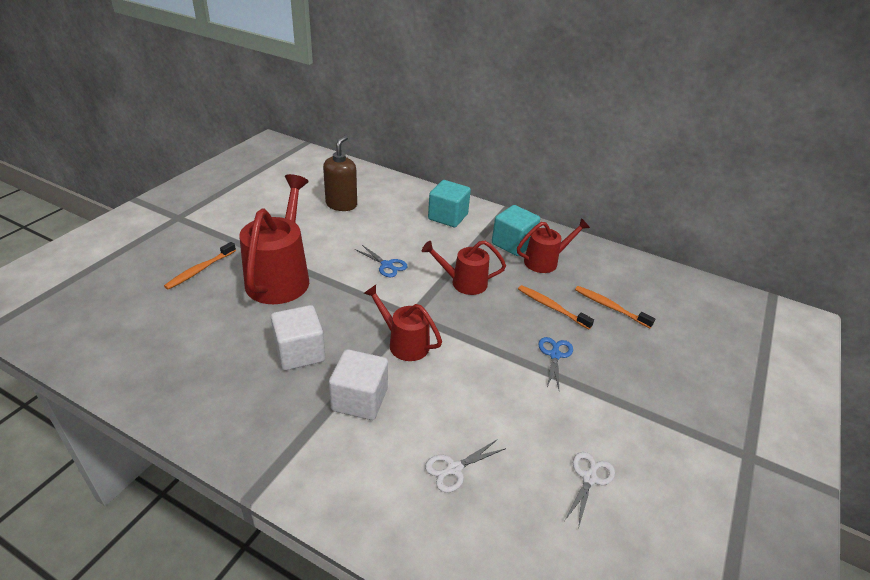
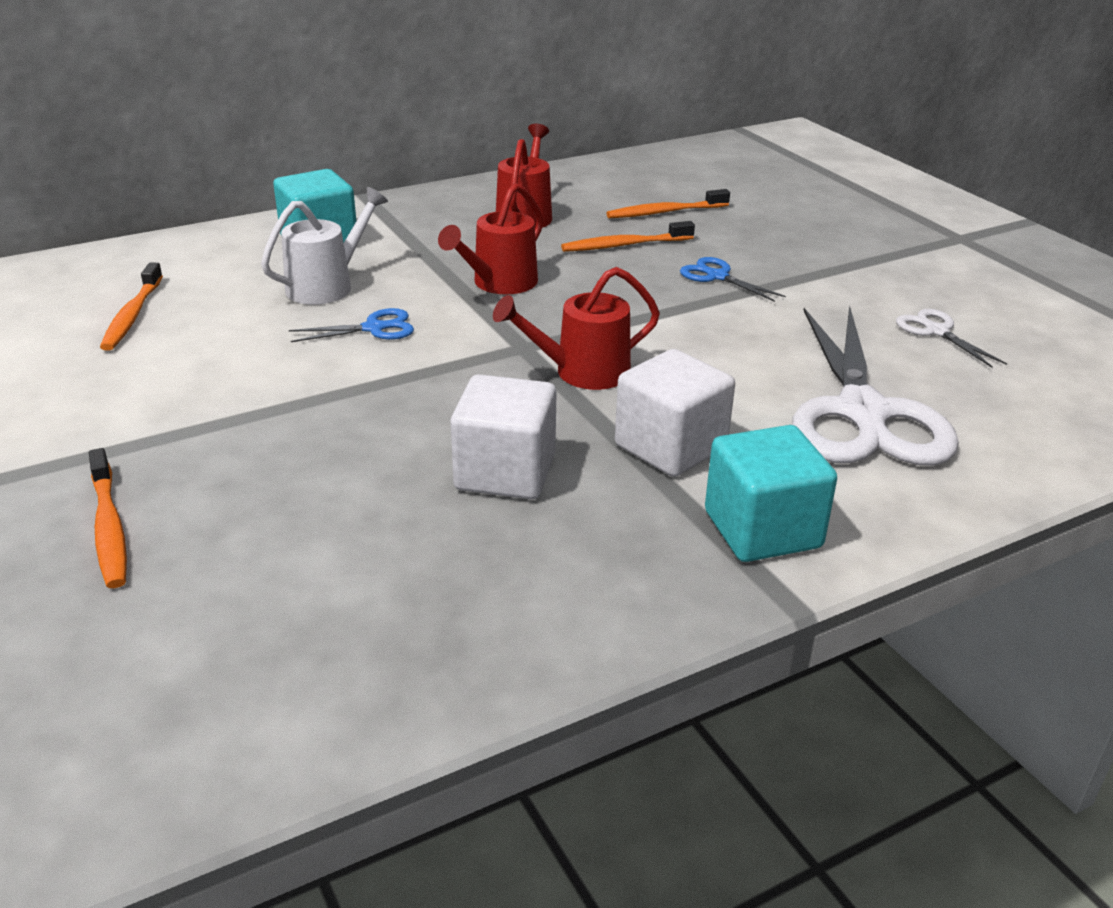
camera: 55 degrees left, 5 degrees down
(281, 276) = (266, 436): red watering can -> none
(341, 205) = (132, 315): brown soap dispenser -> orange toothbrush
(411, 237) = (327, 285): none -> white watering can
(454, 469) = (863, 414): white scissors -> white scissors, size x2.32
(513, 244) = (457, 220): turquoise cube -> turquoise cube (762, 529)

